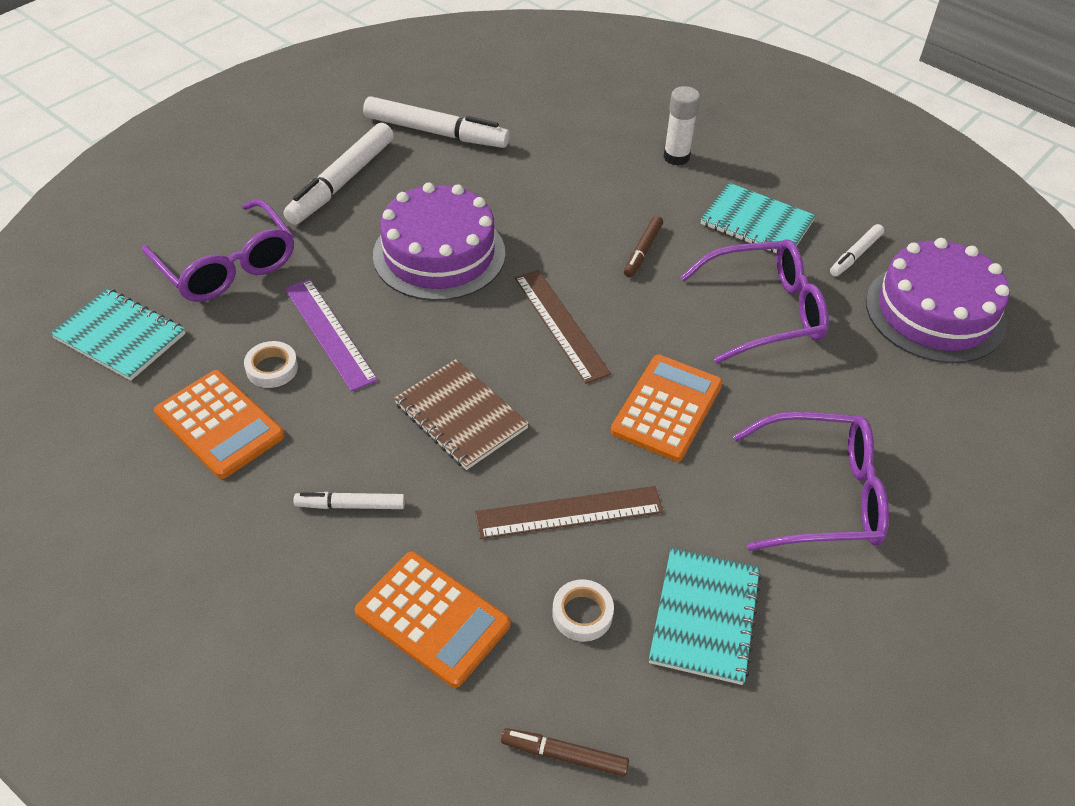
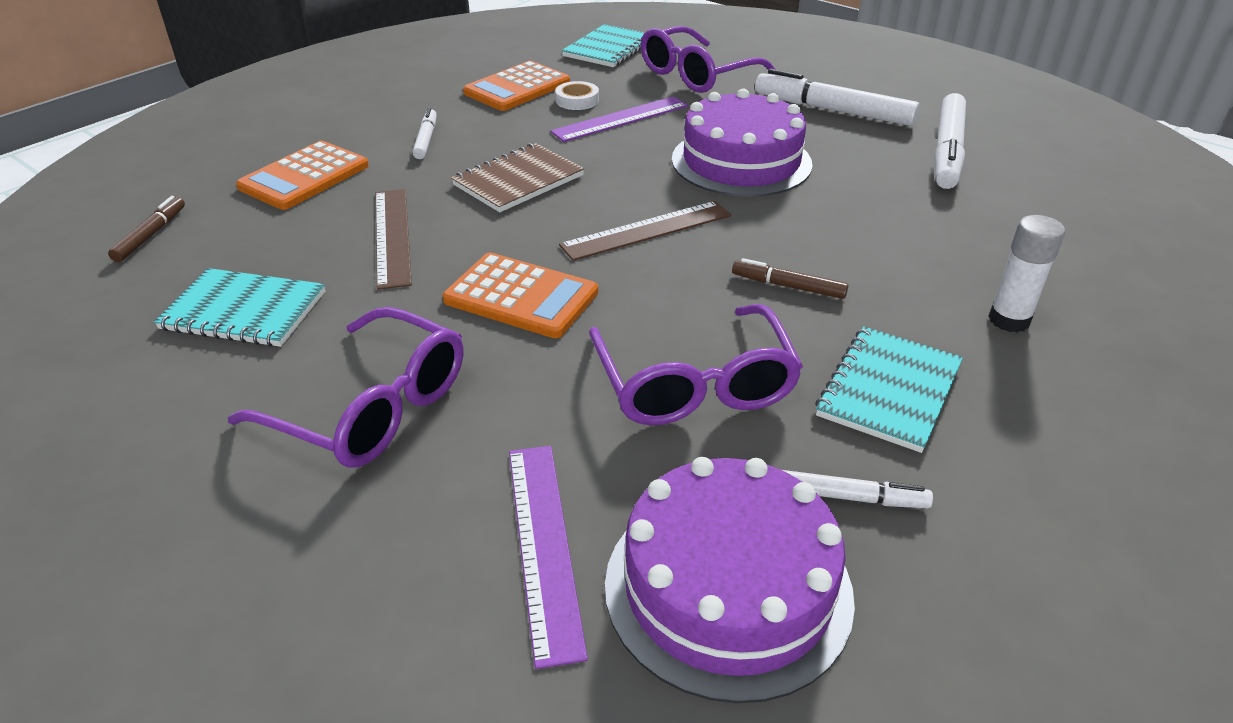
camera: 90 degrees right, 10 degrees down
(582, 613) = (278, 243): white tape -> none
(821, 495) = (371, 407): purple glasses -> purple glasses turned 60 degrees counterclockwise
(855, 255) = (850, 497): white marker -> white marker turned 150 degrees clockwise
(927, 390) = (543, 545): none -> purple ruler

